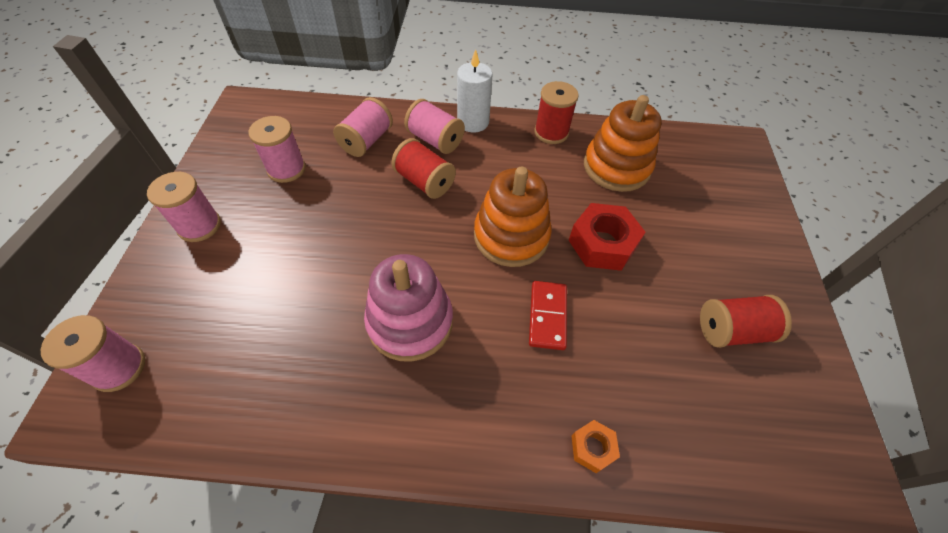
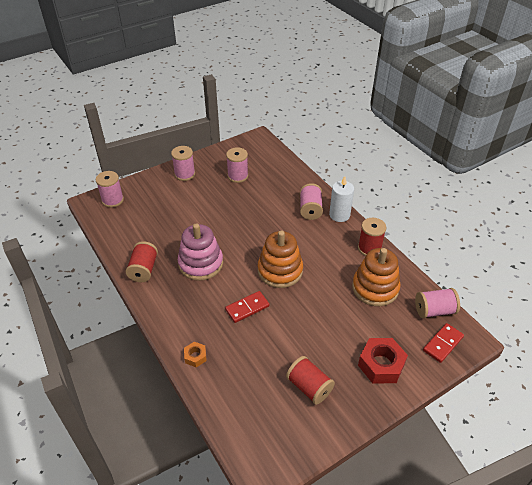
camera: 55 degrees right, 10 degrees down
(366, 141) = (282, 188): pink spool -> pink spool (434, 310)
(424, 182) = (279, 222): red spool -> red spool (144, 269)
(602, 244) = (312, 308): red nut -> red nut (381, 365)
(736, 167) = (443, 344): none -> red domino

